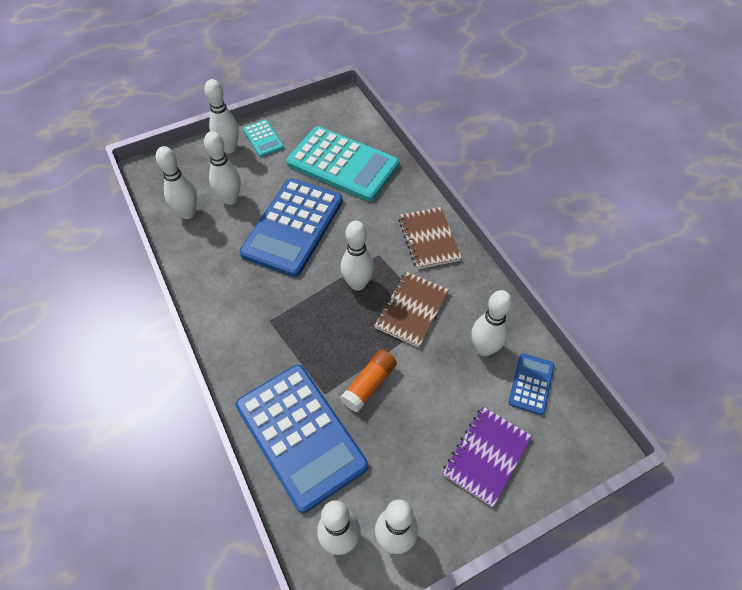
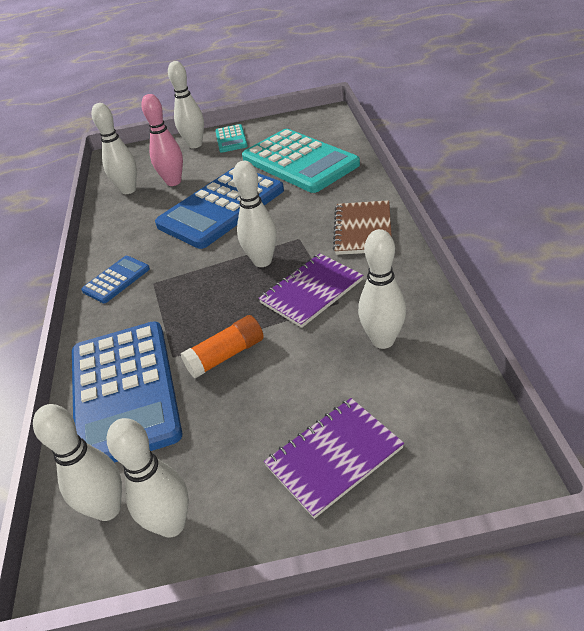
camera: 25 degrees right, 15 degrees down
(230, 199) = (173, 182): white bowling pin -> pink bowling pin
(412, 310) = (311, 291): brown notebook -> purple notebook
(531, 384) = (430, 387): blue calculator -> blue calculator (116, 280)

